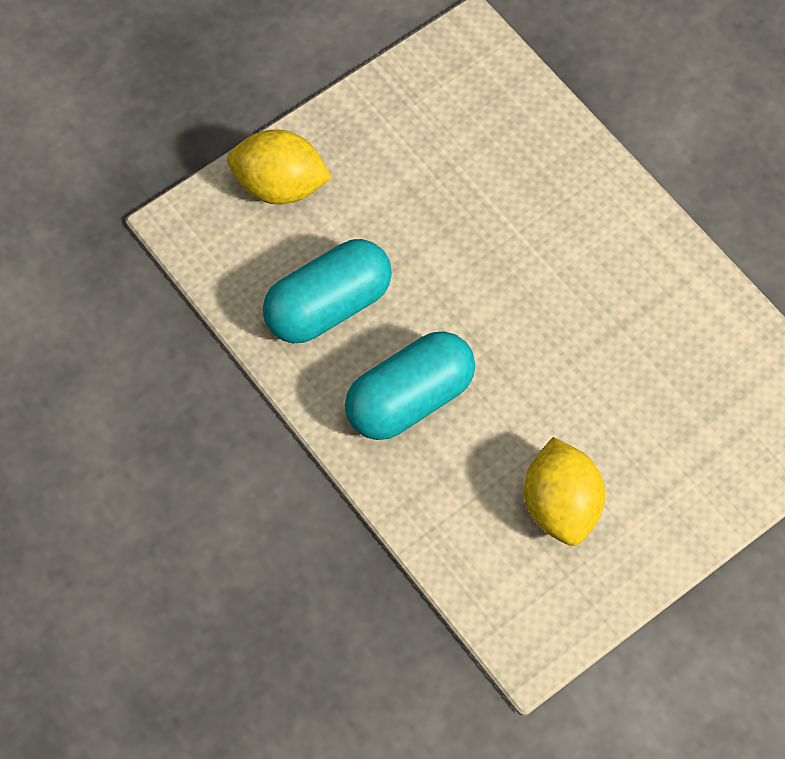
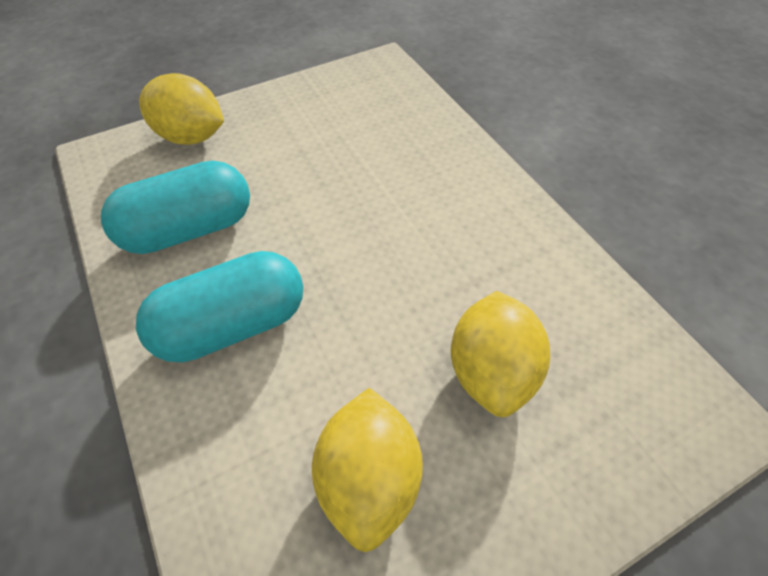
camera: 10 degrees right, 10 degrees down
(645, 408) = (491, 371): none -> yellow lemon

